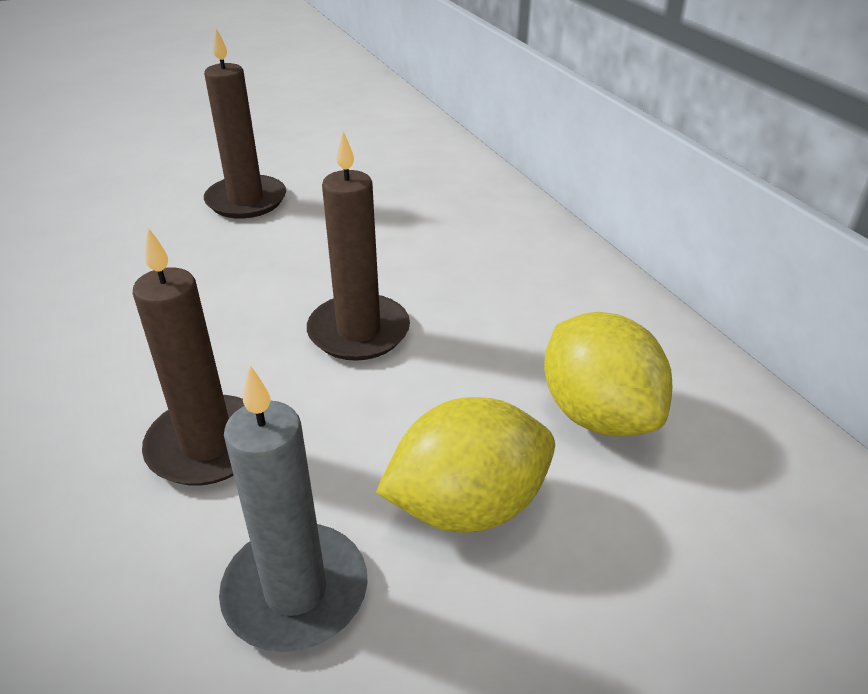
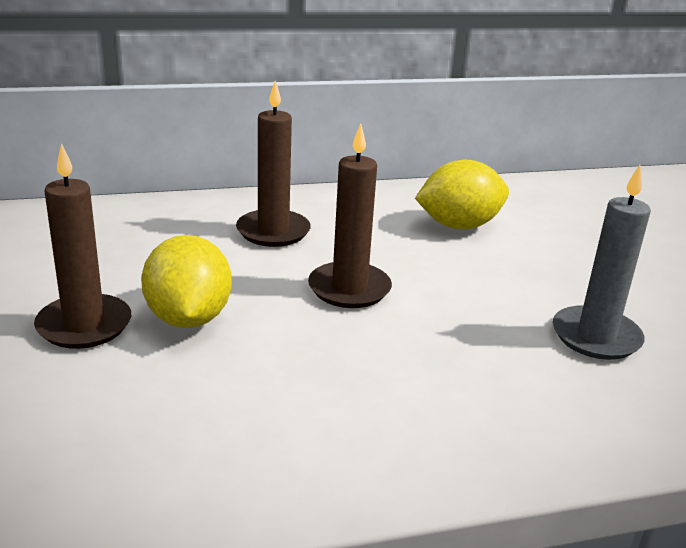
camera: 80 degrees left, 10 degrees down
(207, 445) = (468, 364): brown candle -> brown candle (273, 231)
(468, 506) = (529, 275): yellow lemon -> yellow lemon (188, 318)

